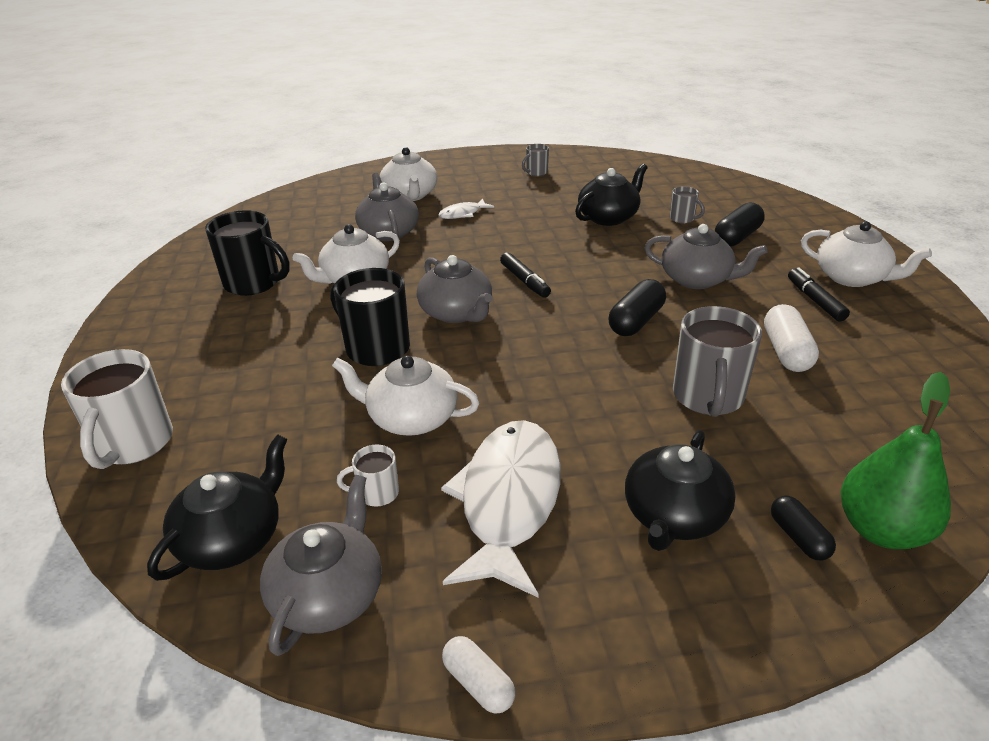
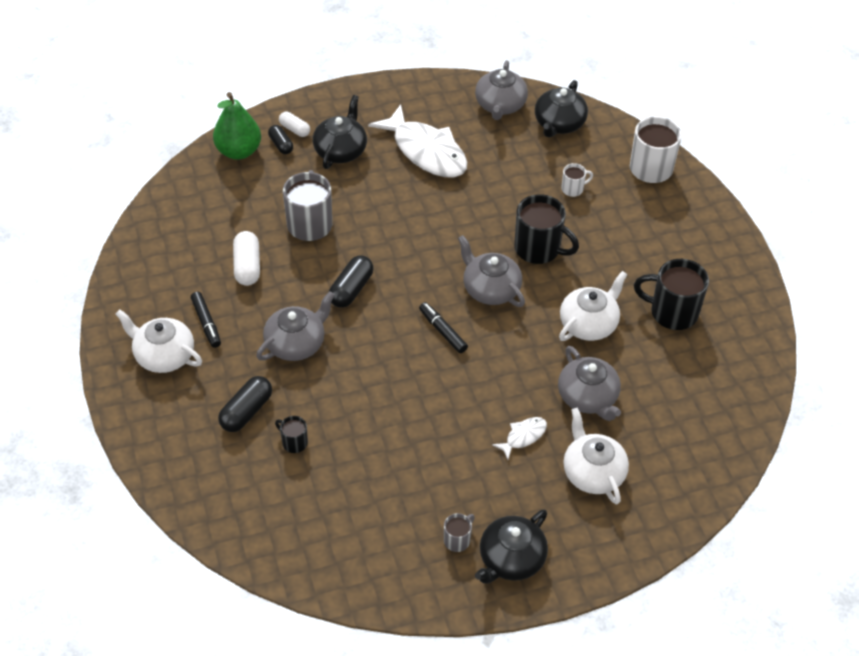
camera: 170 degrees right, 15 degrees up
(377, 493) = (497, 150): white mug -> white mug (573, 189)
(411, 418) = (494, 196): white teapot -> none
(478, 683) = (426, 81): white capsule -> white capsule (294, 129)
(508, 501) = (426, 151): white fish -> white fish turned 45 degrees counterclockwise
(608, 217) = (370, 440): black teapot -> black teapot (511, 559)
(682, 219) = (294, 442): grey mug -> black mug
(697, 279) = (296, 343): grey teapot -> grey teapot turned 120 degrees clockwise

